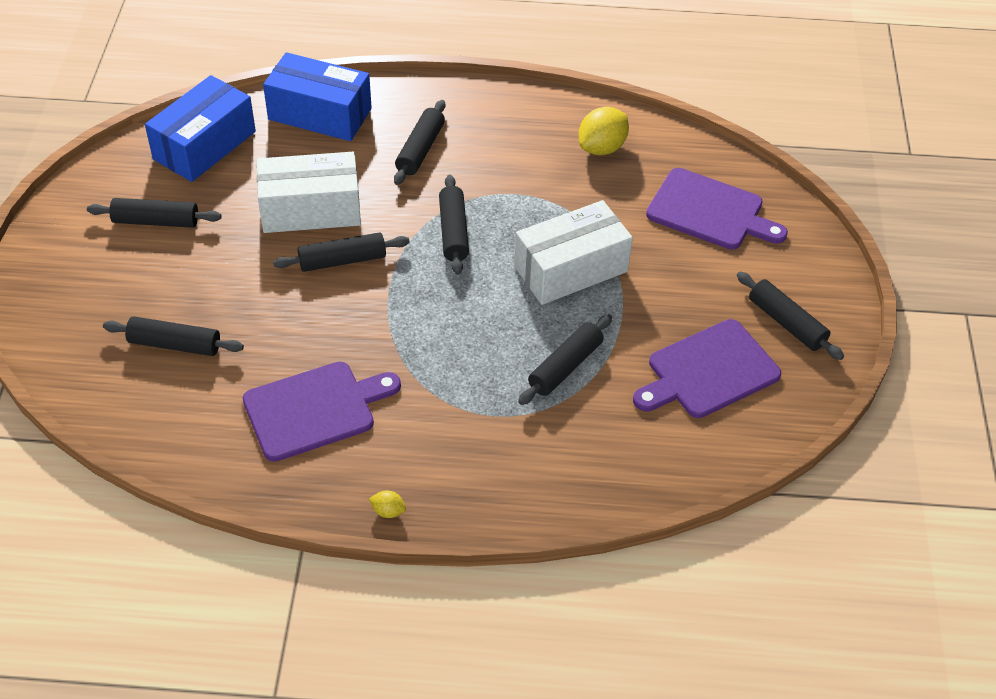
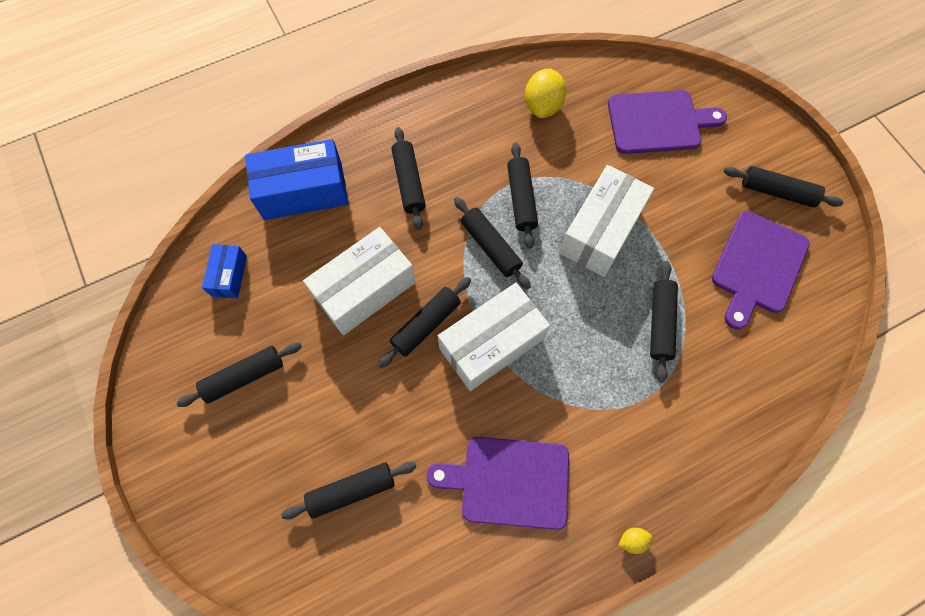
camera: 30 degrees left, 20 degrees up
(204, 145) = (229, 276): blue box -> blue box, size x0.52
(315, 409) = (509, 481): purple cutting board -> purple cutting board turned 120 degrees counterclockwise
(389, 303) = (491, 343): none -> white box
(515, 209) = (521, 199): none -> black rolling pin

